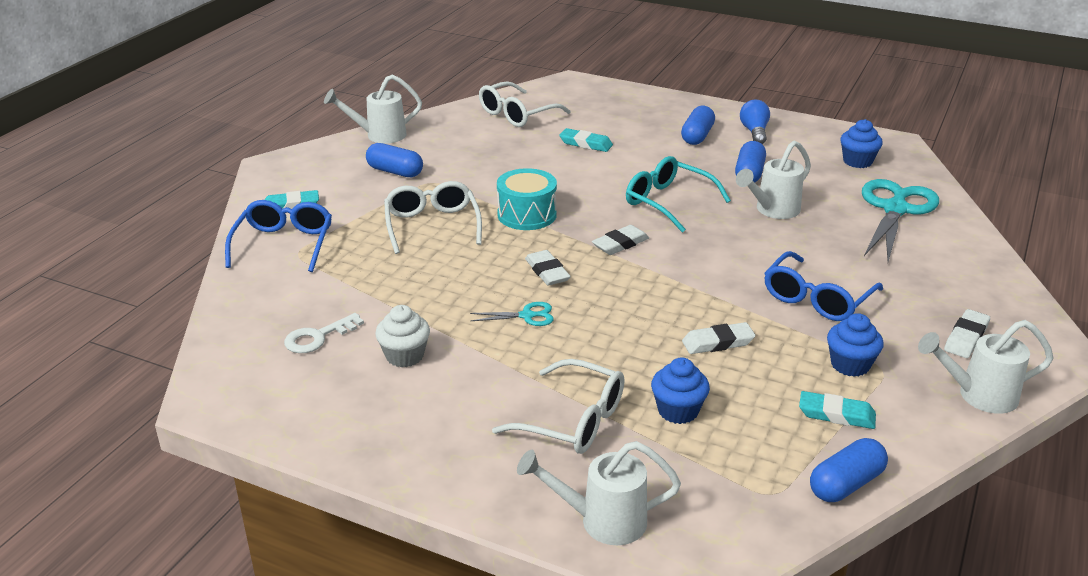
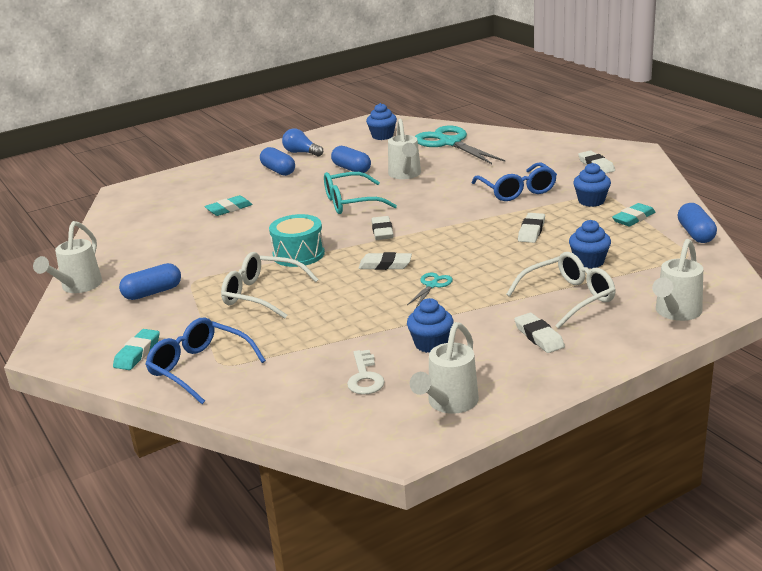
camera: 55 degrees left, 5 degrees down
(404, 356) = (431, 344): white cupcake -> blue cupcake
(468, 424) = (539, 336): none -> white eraser
(516, 114) = (141, 223): white glasses -> none
(978, 396) = (649, 179): white watering can -> white watering can (448, 404)

